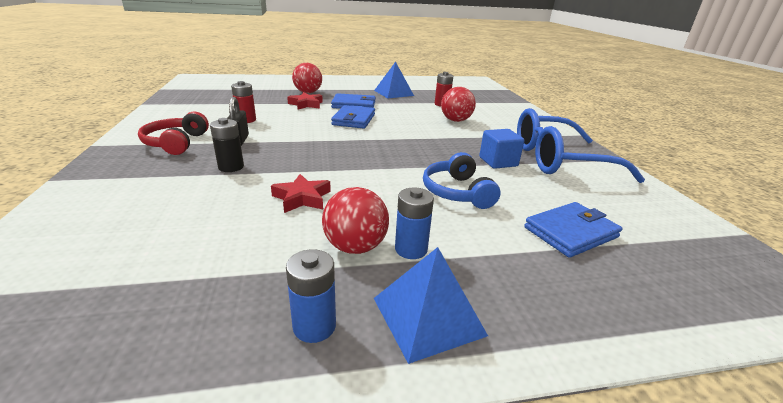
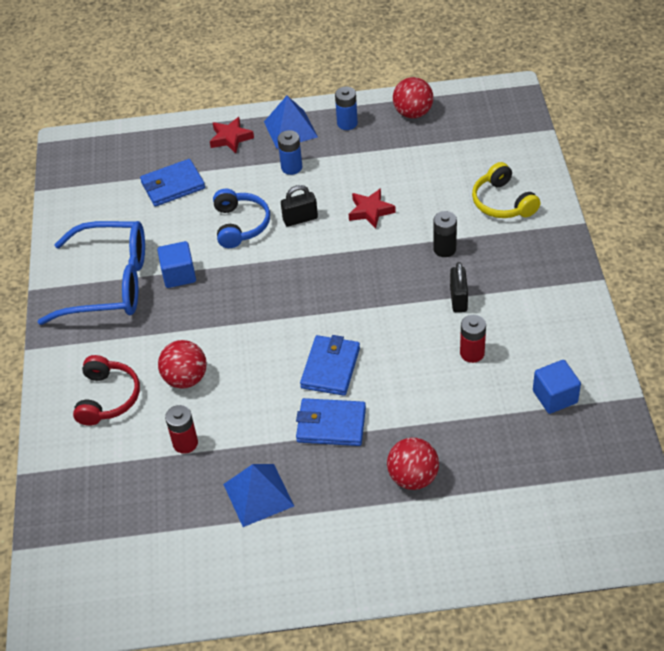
camera: 170 degrees left, 20 degrees up
(127, 200) = (502, 202): none -> yellow headphones
(176, 143) = (521, 289): red headphones -> red headphones (108, 398)
(201, 106) = (555, 397): none -> blue cube
(306, 104) = (405, 419): red star -> red star (231, 138)
(355, 247) = (327, 168): red ball -> red ball (413, 113)
(388, 194) = (300, 219): none -> black padlock

